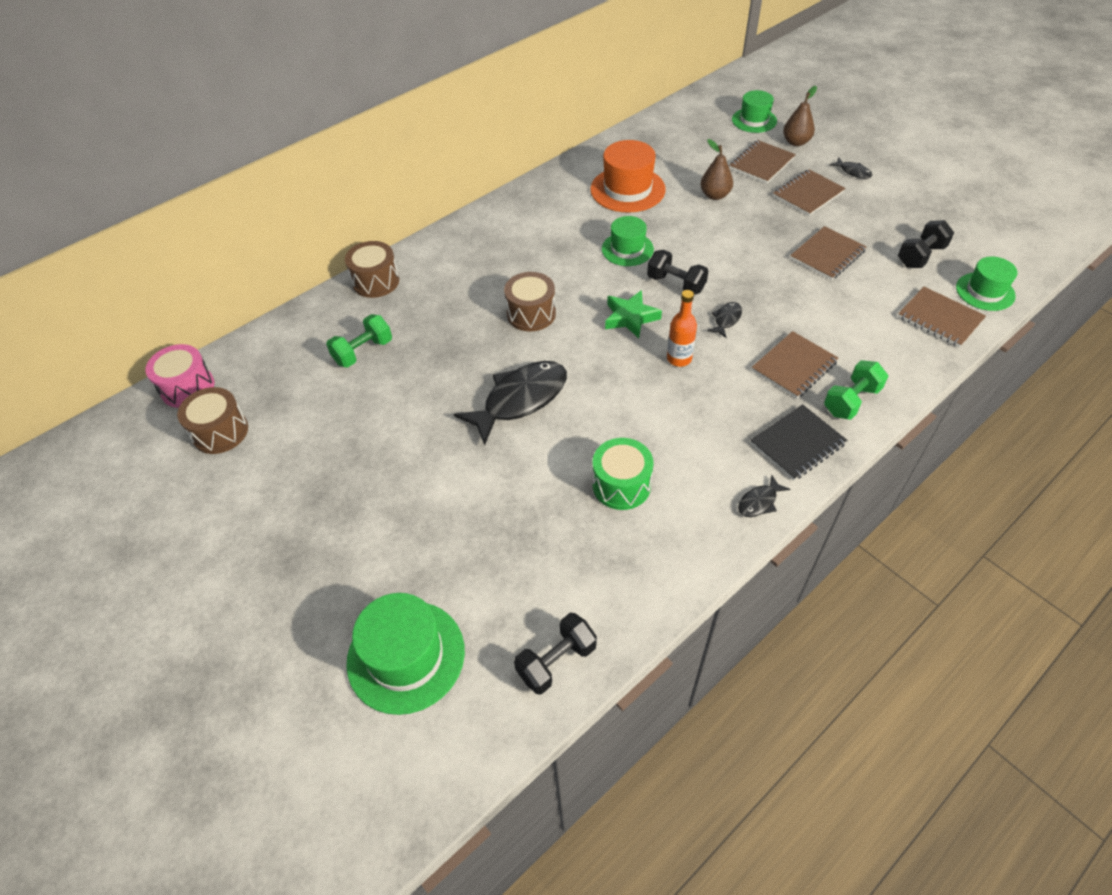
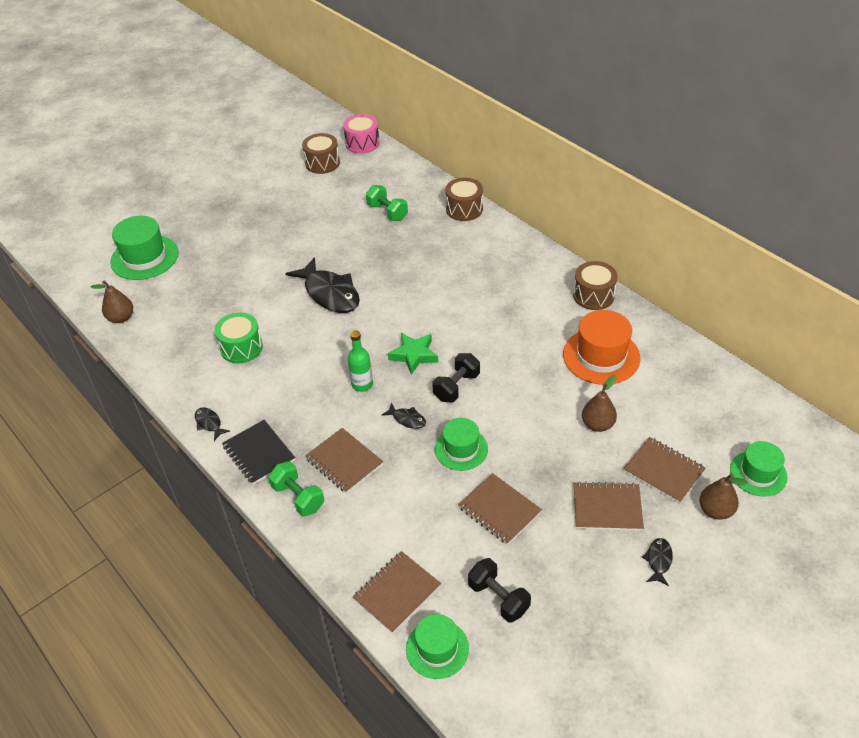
camera: 90 degrees right, 5 degrees down
(531, 314) = (422, 295): brown drum -> brown drum (593, 295)
(556, 661) = (121, 318): black dumbbell -> brown pear
(627, 249) = (506, 354): green hat -> green hat (461, 449)
(679, 358) = (362, 384): orange bottle -> green bottle
(808, 194) = (607, 508): brown notebook -> brown notebook turned 45 degrees counterclockwise
(853, 172) = (658, 560): black fish -> black fish turned 150 degrees clockwise

